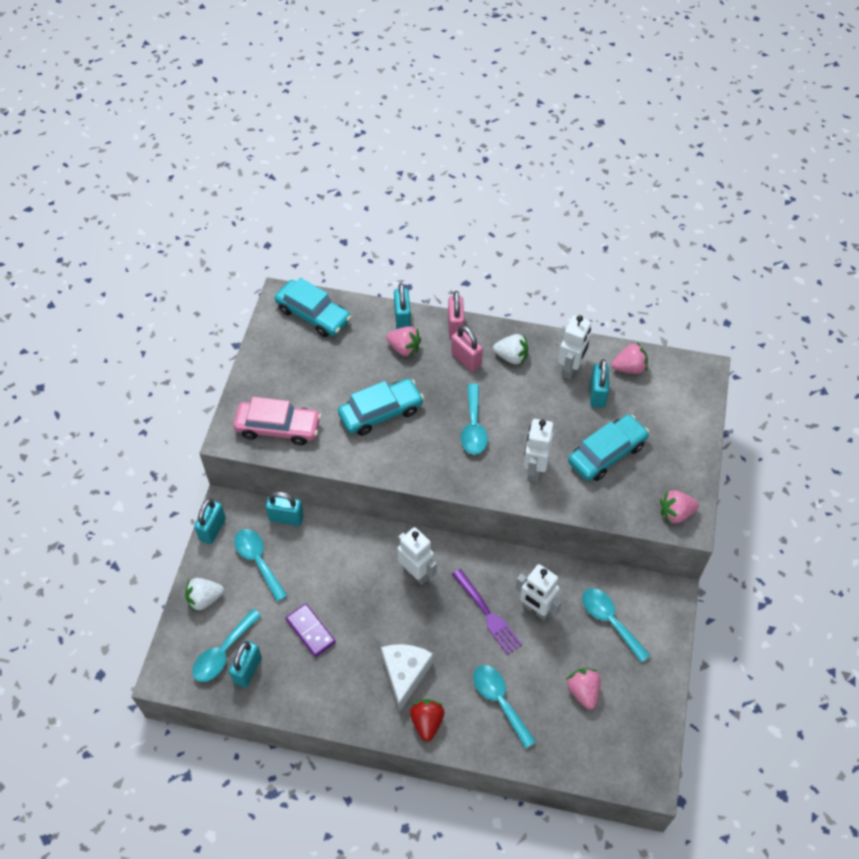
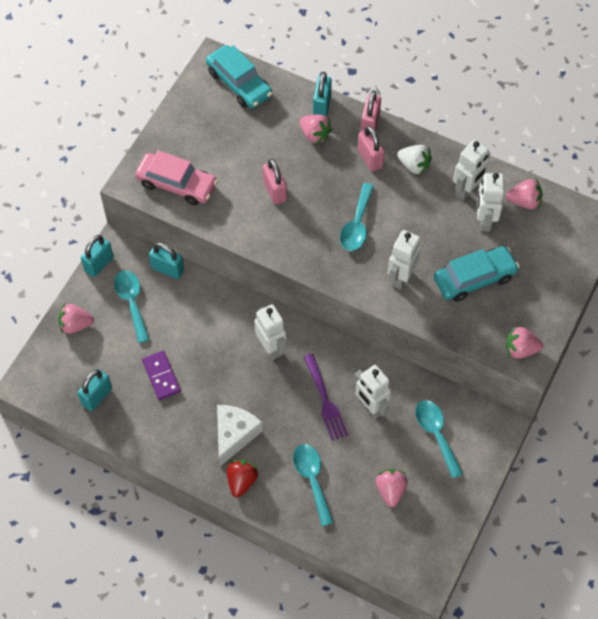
camera: 15 degrees right, 5 degrees up
(205, 599) = (76, 325): white strawberry -> pink strawberry
(223, 653) = (79, 376): turquoise spoon -> none
(381, 412) = (275, 191): turquoise car -> pink padlock
(597, 394) = (484, 220): turquoise padlock -> white robot

